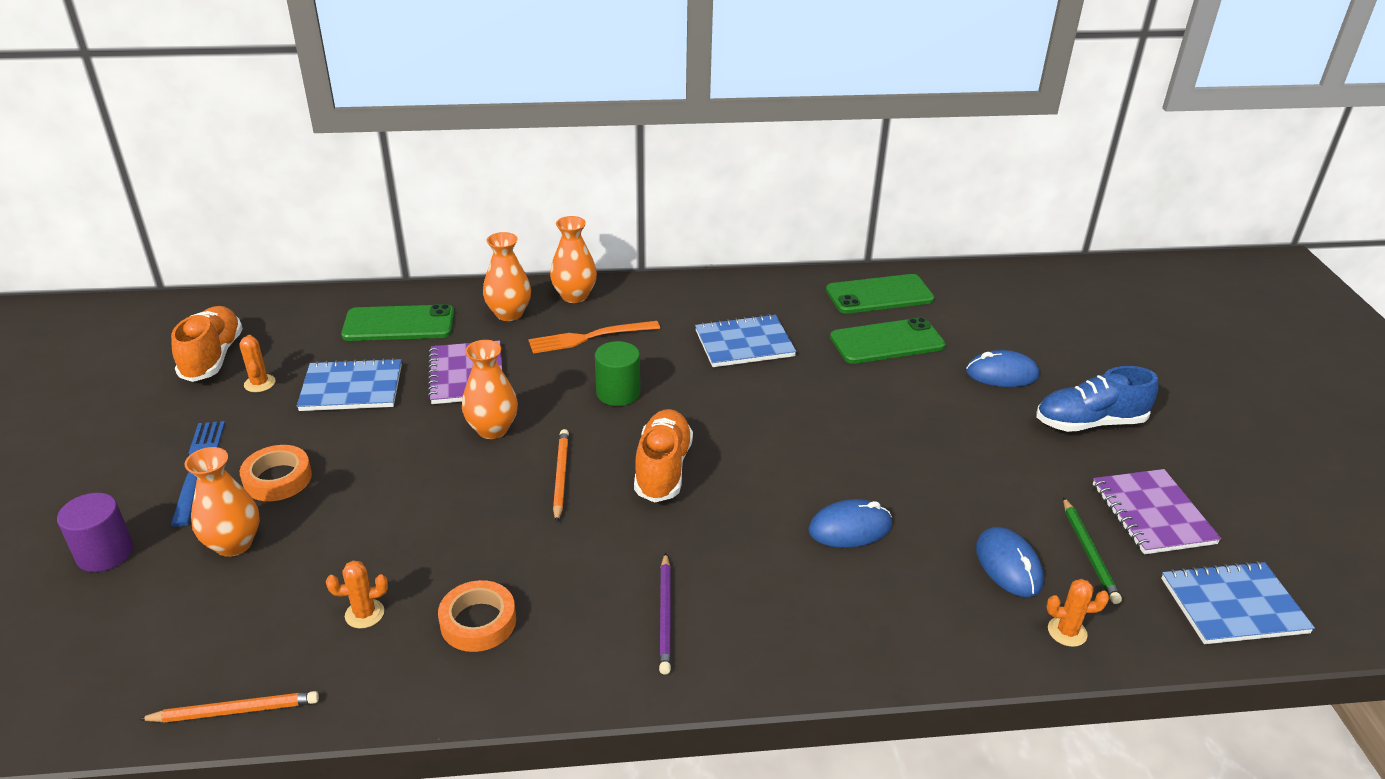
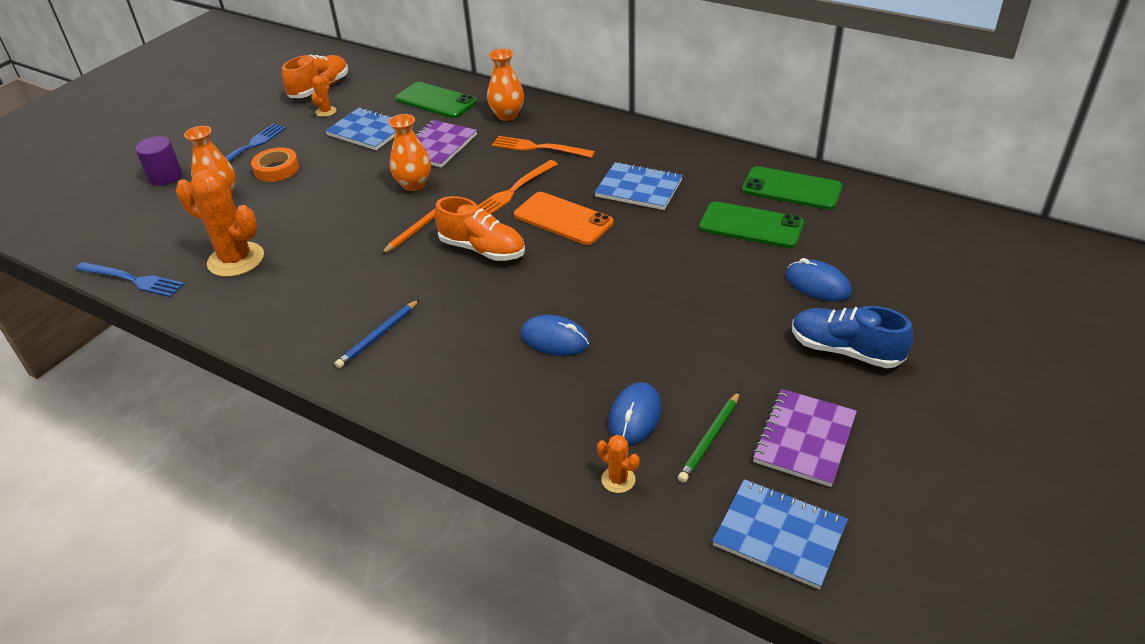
camera: 40 degrees right, 5 degrees up
(234, 711) = (132, 280): orange pencil -> blue fork
(364, 614) = (236, 260): orange cactus -> orange cactus, size x2.17
(478, 622) = (281, 290): orange tape -> none
(574, 296) = (562, 117): orange vase -> none
(618, 393) = (513, 190): green cylinder -> orange fork
(662, 469) = (482, 249): orange shoe -> orange shoe turned 75 degrees clockwise
(665, 615) = (378, 336): purple pencil -> blue pencil
(707, 403) = (563, 219): none -> orange phone

